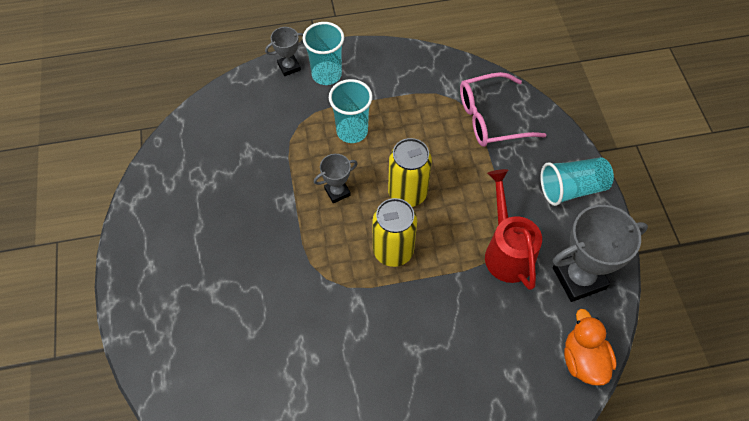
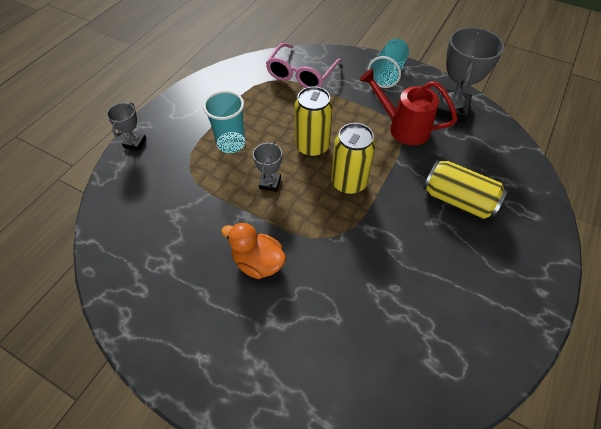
camera: 50 degrees left, 5 degrees down
(326, 74) = (169, 127): turquoise cup -> none
(457, 354) = (458, 200): none -> yellow can
(583, 360) = (508, 142): orange duck -> orange duck (258, 262)

